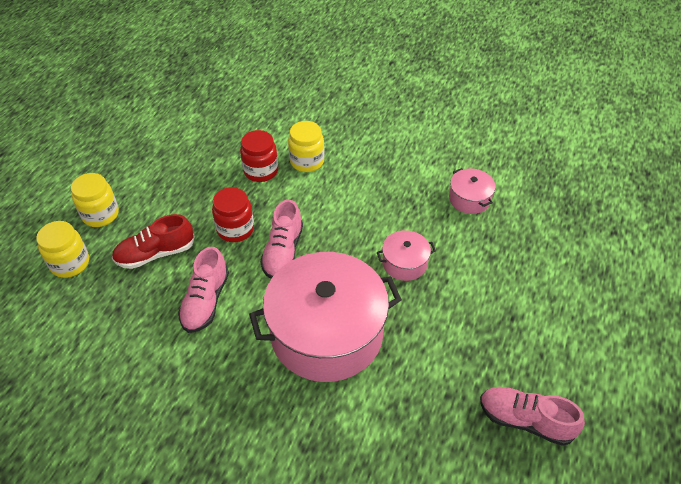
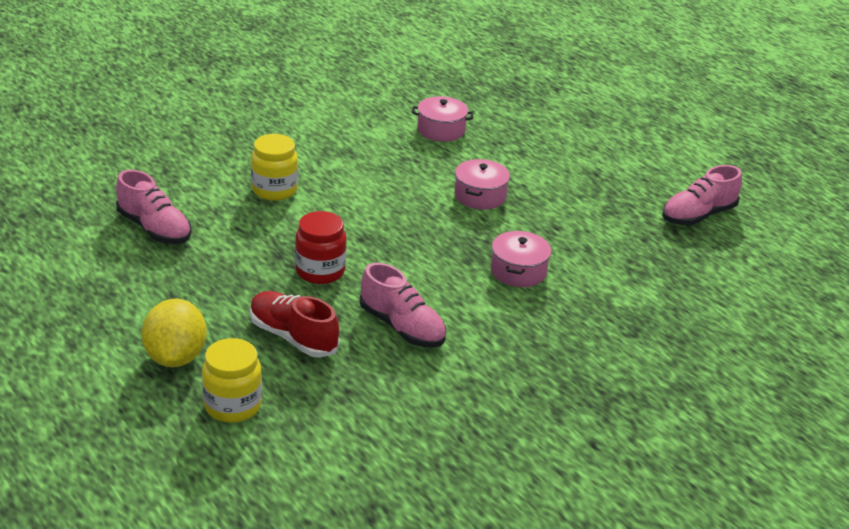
camera: 60 degrees left, 15 degrees down
(100, 215) = (176, 357): yellow jar -> yellow lemon
(155, 254) = (293, 337): red shoe -> red shoe turned 120 degrees clockwise
(261, 171) = (251, 222): red jar -> none
(283, 252) = (388, 255): pink shoe -> pink shoe (154, 228)
(326, 333) = (518, 271): pink pot -> pink pot, size x0.44

